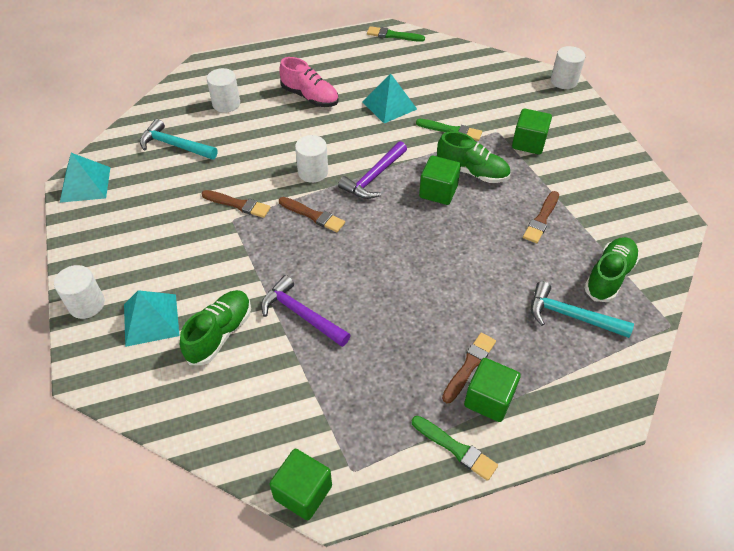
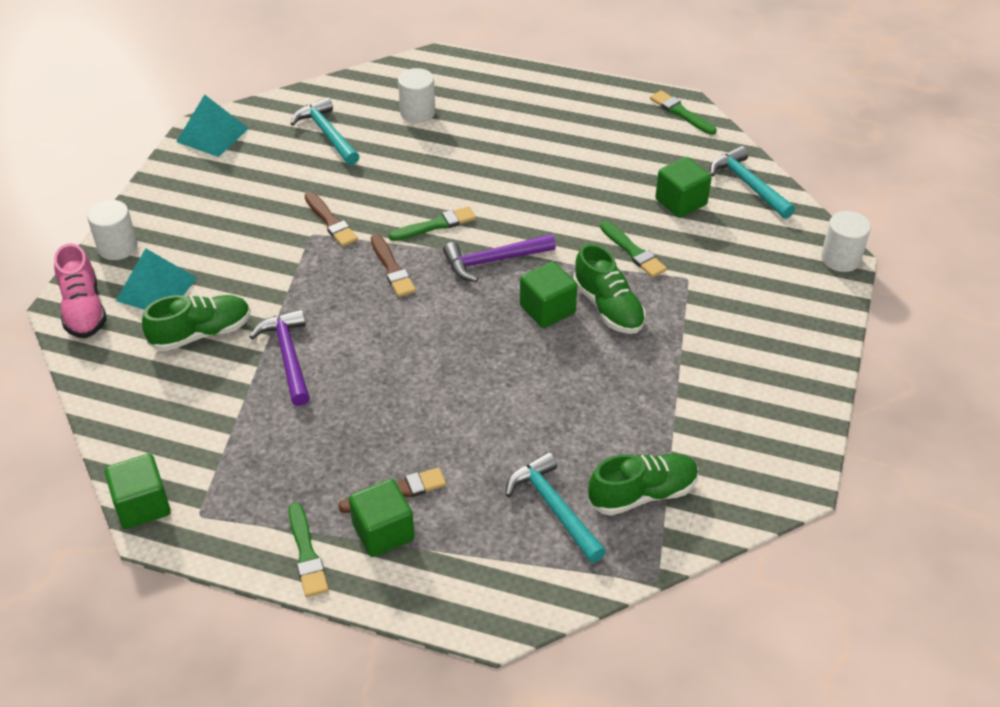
camera: 35 degrees right, 5 degrees down
(310, 97) = (512, 143): pink shoe -> pink shoe (83, 309)
(313, 172) = (435, 225): white cylinder -> green brush
(389, 105) = (591, 191): turquoise pyramid -> none
(473, 61) = (748, 185): none -> turquoise hammer
(528, 143) = (711, 308): green cube -> green cube (681, 202)
(541, 219) = (632, 396): brown brush -> none

